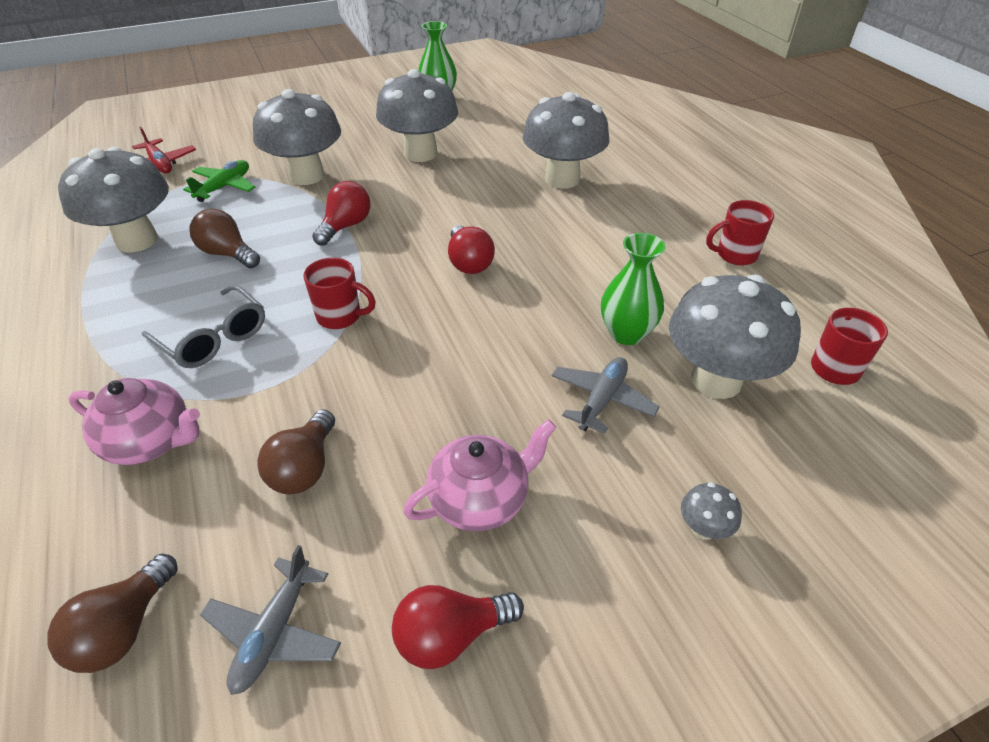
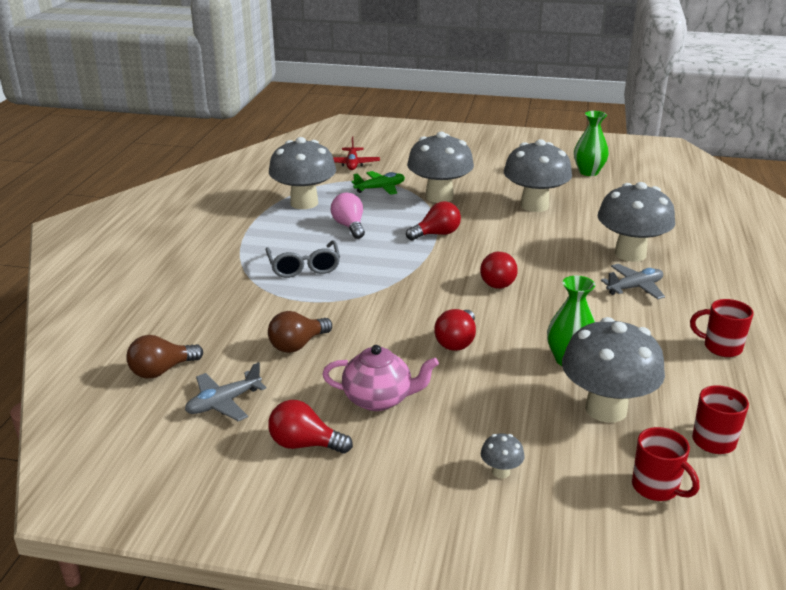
camera: 35 degrees right, 15 degrees down
(151, 442) = (232, 302): pink teapot -> none
(228, 254) = (349, 226): brown light bulb -> pink light bulb
(340, 316) = (385, 282): red mug -> red mug (656, 488)
(495, 365) = (457, 341): none -> red light bulb
(602, 400) = (508, 386): grey plane -> grey plane (634, 288)

